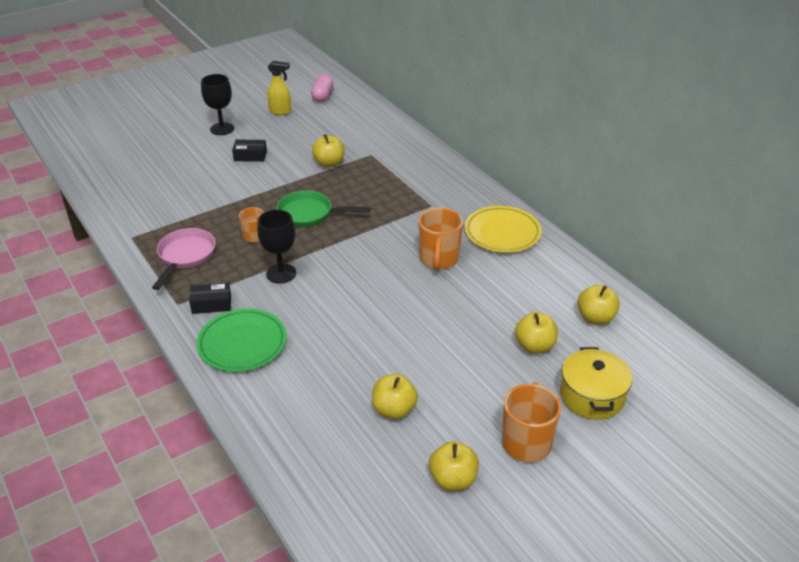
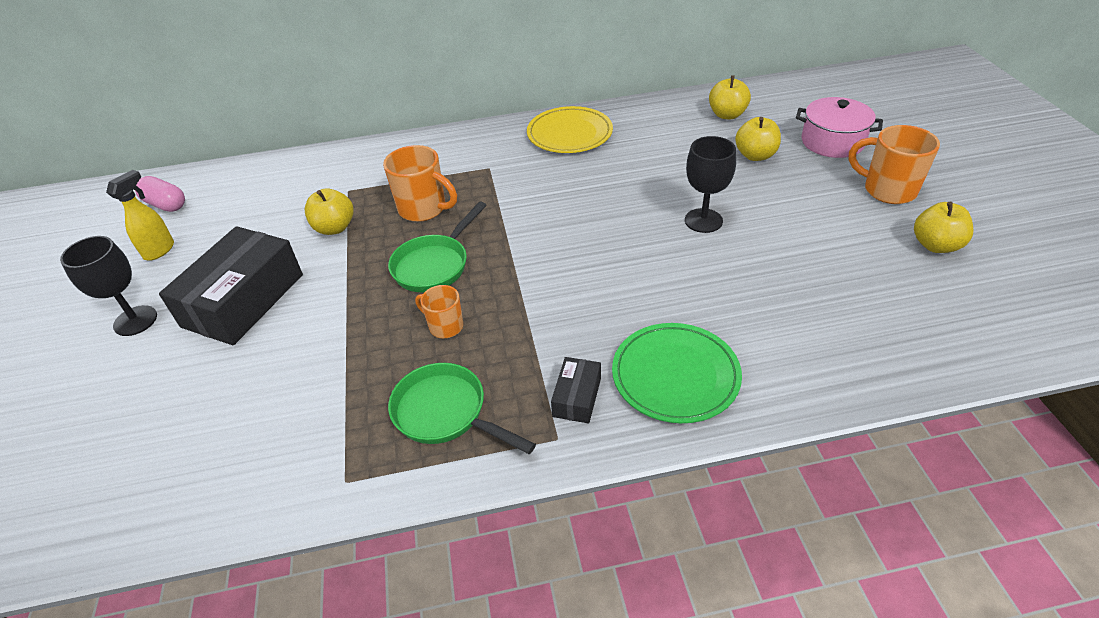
camera: 65 degrees left, 5 degrees up
(185, 257) = (446, 413): pink pan -> green pan
(250, 156) = (243, 300): black box -> black box, size x2.17
(281, 273) = (546, 313): black goblet -> black goblet (703, 221)
(394, 410) = (829, 264): yellow apple -> none
(439, 259) = (591, 183): orange mug -> orange mug (424, 209)
(591, 396) = (832, 142): yellow pot -> pink pot

